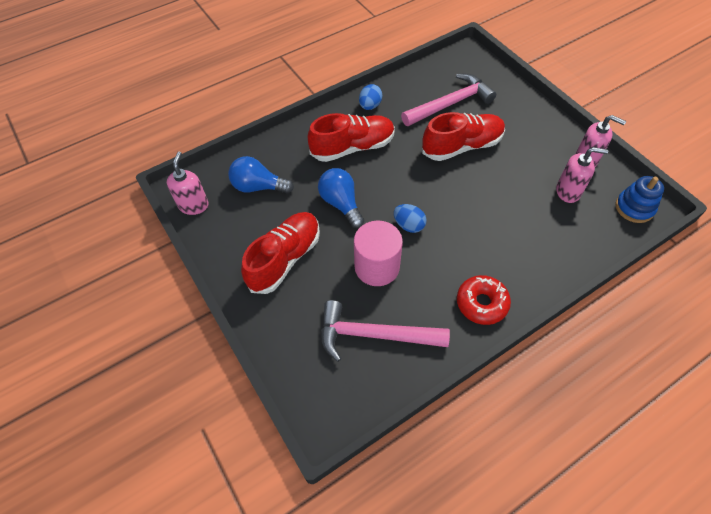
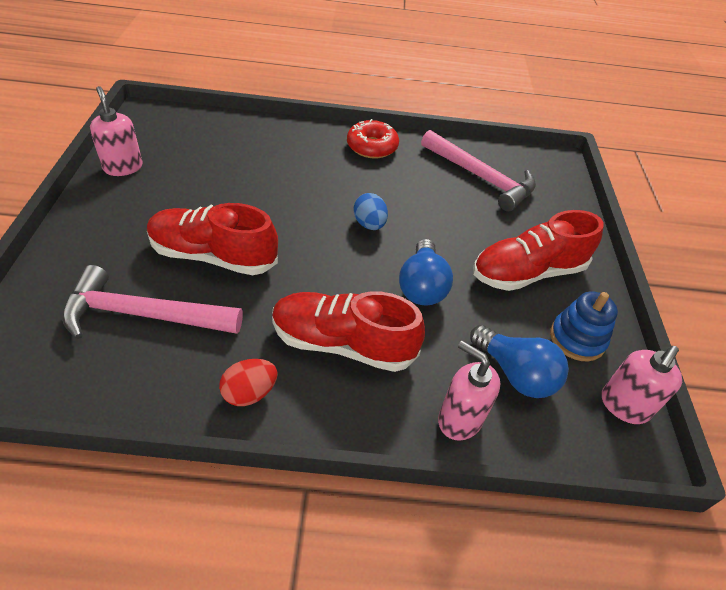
camera: 150 degrees left, 10 degrees down
(370, 106) = (249, 393): blue egg -> red egg
(377, 267) = (436, 214): pink cylinder -> none
(568, 191) = (185, 159): pink soap dispenser -> pink soap dispenser (459, 419)
(634, 208) = (157, 121): blue stacking toy -> blue stacking toy (577, 339)

